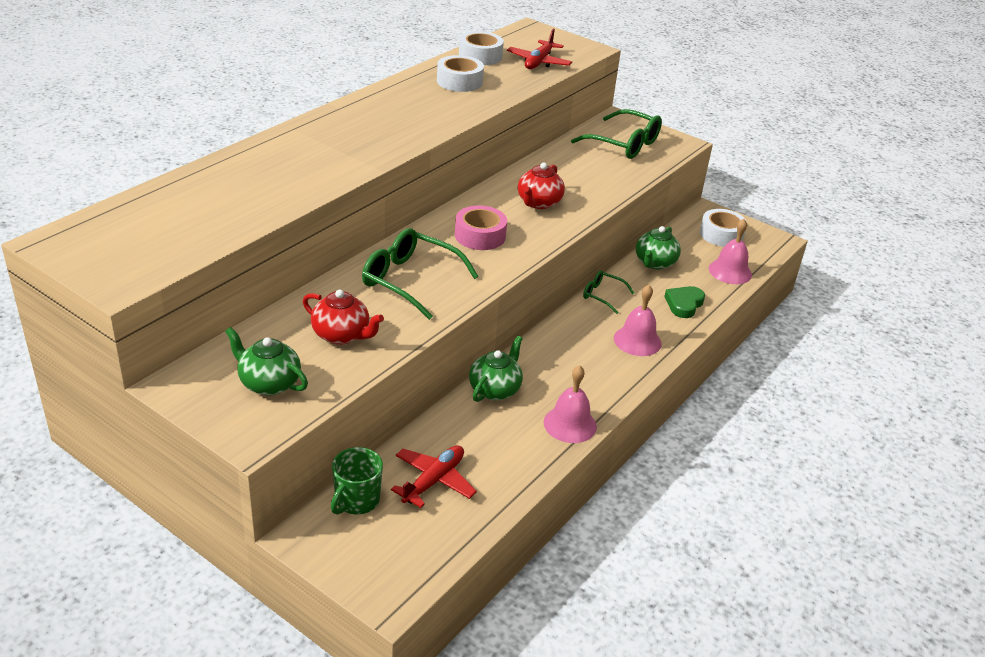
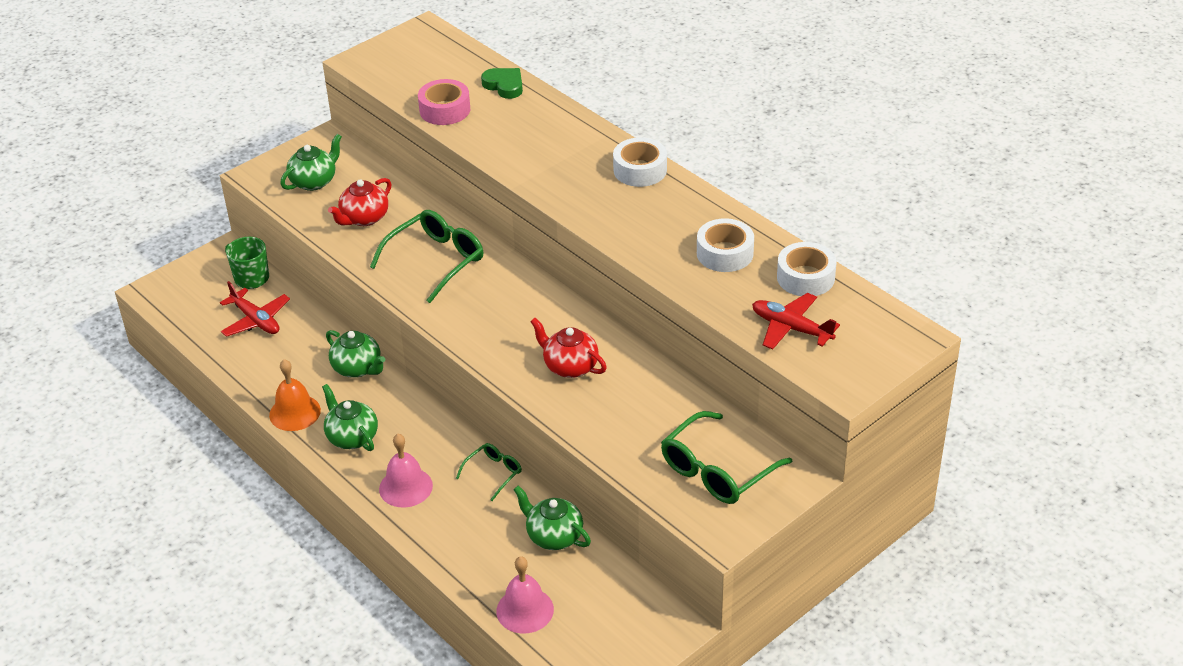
camera: 105 degrees right, 5 degrees up
(480, 236) = (507, 313): pink tape -> pink tape (445, 110)
(570, 424) = (295, 412): pink bell -> orange bell
(590, 380) = (352, 437): none -> green teapot
(684, 304) = (463, 544): green heart -> green heart (504, 86)
(721, 234) = (614, 625): white tape -> white tape (640, 170)

